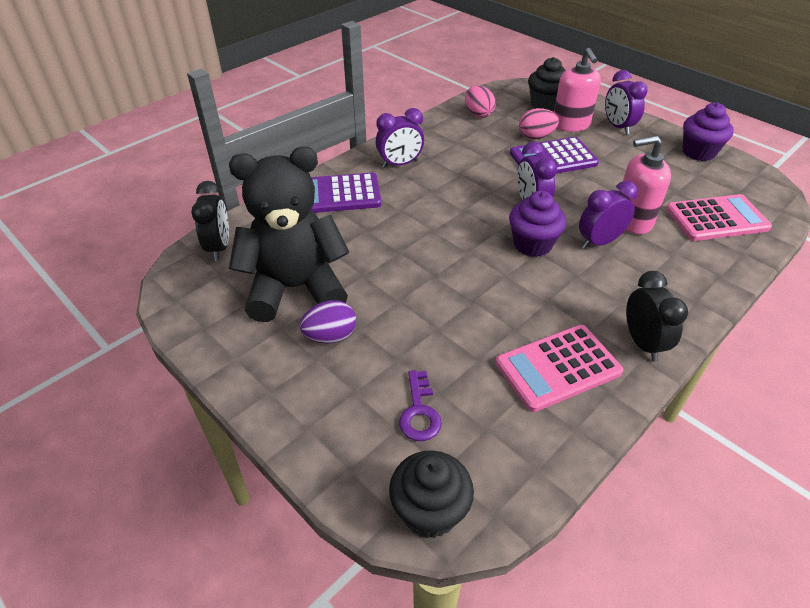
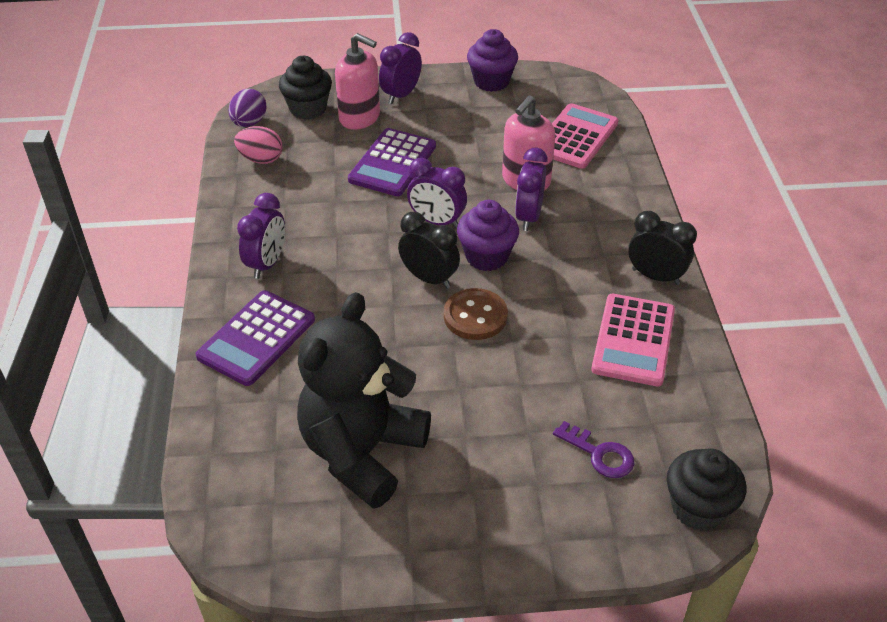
camera: 50 degrees left, 0 degrees up
(219, 247) = (227, 481): black clock -> black clock (429, 278)
(330, 336) = (455, 463): purple egg -> purple egg (249, 123)
(471, 270) = (475, 316): none -> brown button
(536, 137) = (348, 150): pink egg -> none
(617, 127) = (401, 95): purple clock -> purple clock turned 105 degrees clockwise

